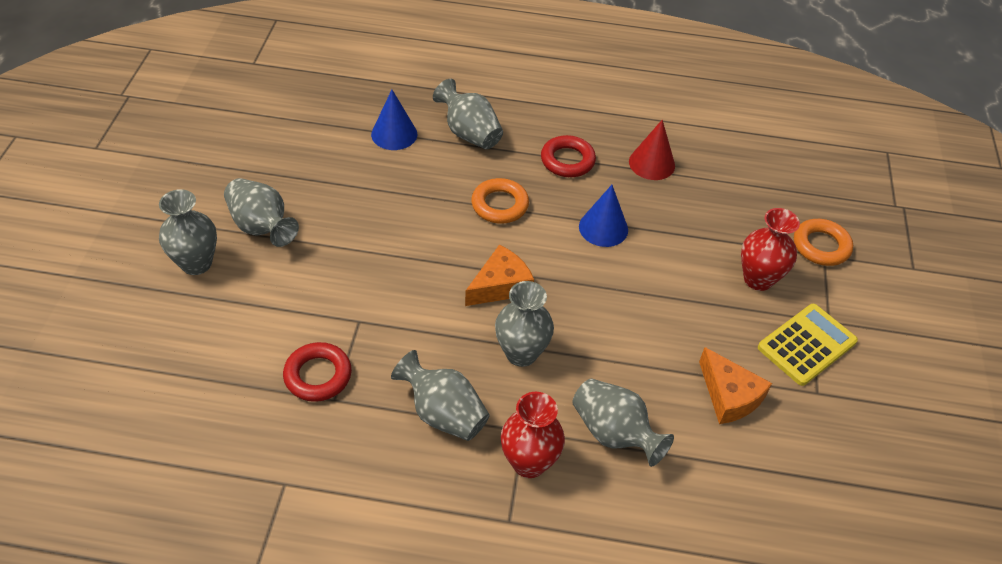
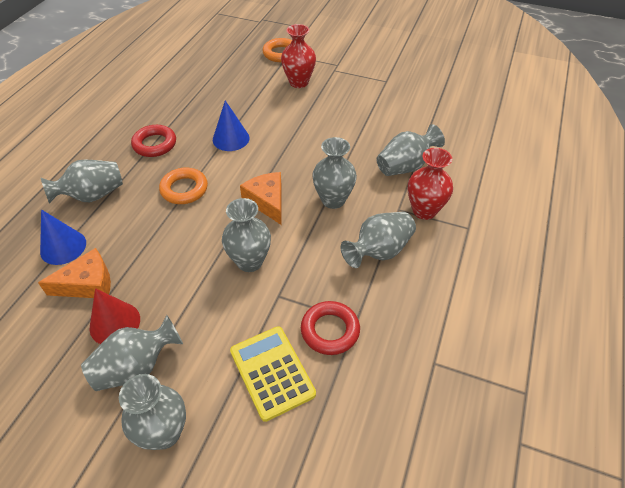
camera: 75 degrees left, 0 degrees up
(402, 286) = (250, 261): none -> grey vase
(651, 163) = (179, 104): red cone -> red cone (115, 323)
(729, 396) = (383, 113): orange cheese -> orange cheese (88, 284)
(806, 345) = (352, 76): yellow calculator -> yellow calculator (272, 372)

